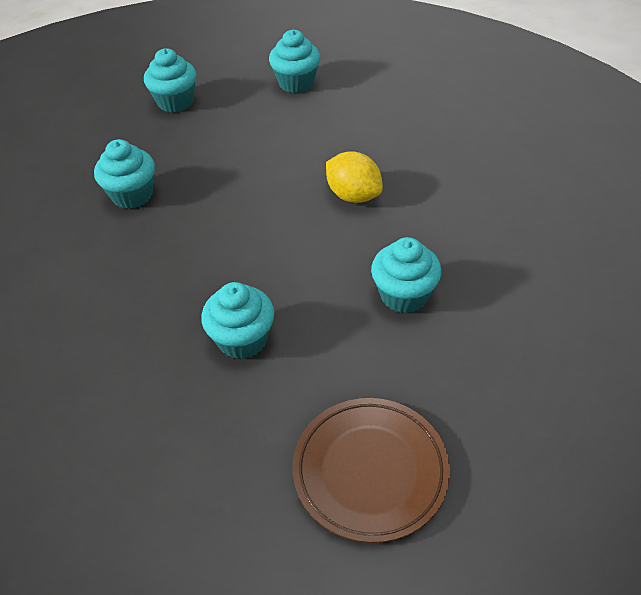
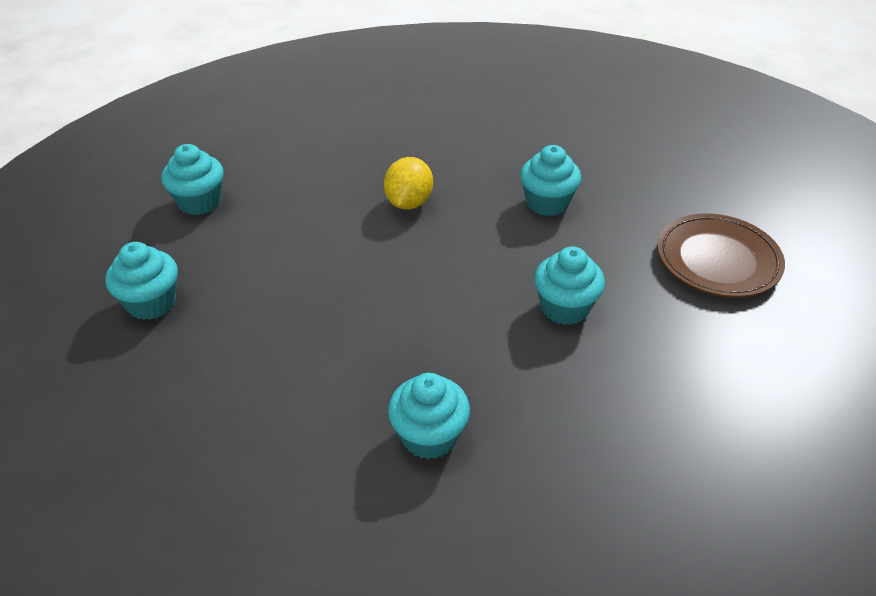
camera: 75 degrees left, 5 degrees down
(132, 195) = (308, 364): turquoise cupcake -> turquoise cupcake (429, 436)
(353, 195) = (409, 202): yellow lemon -> yellow lemon turned 45 degrees counterclockwise

